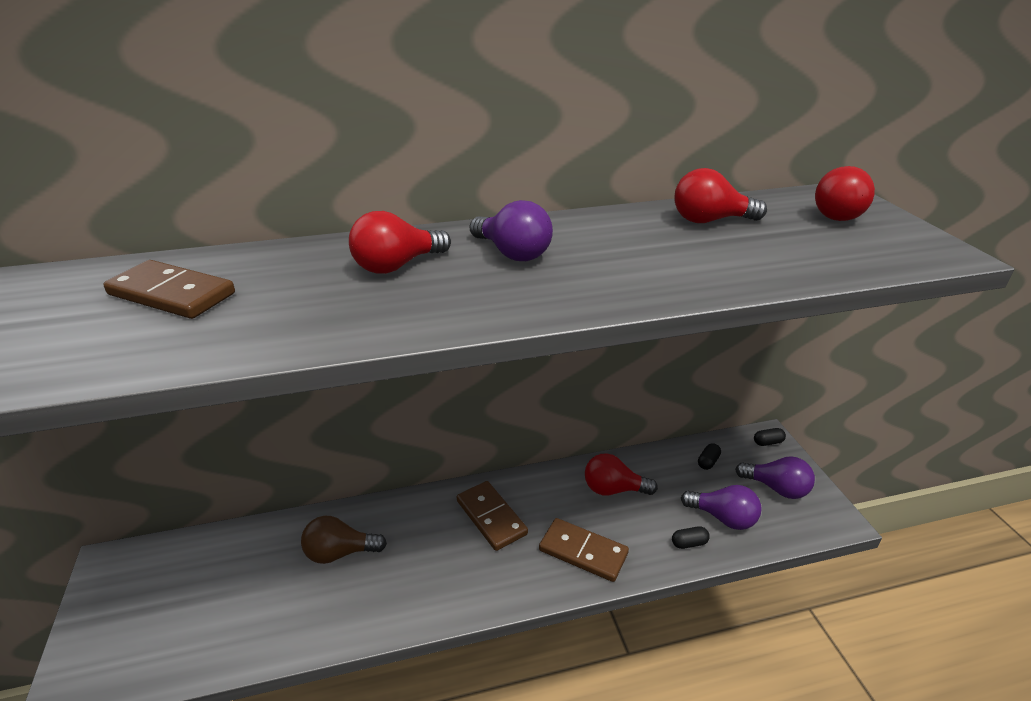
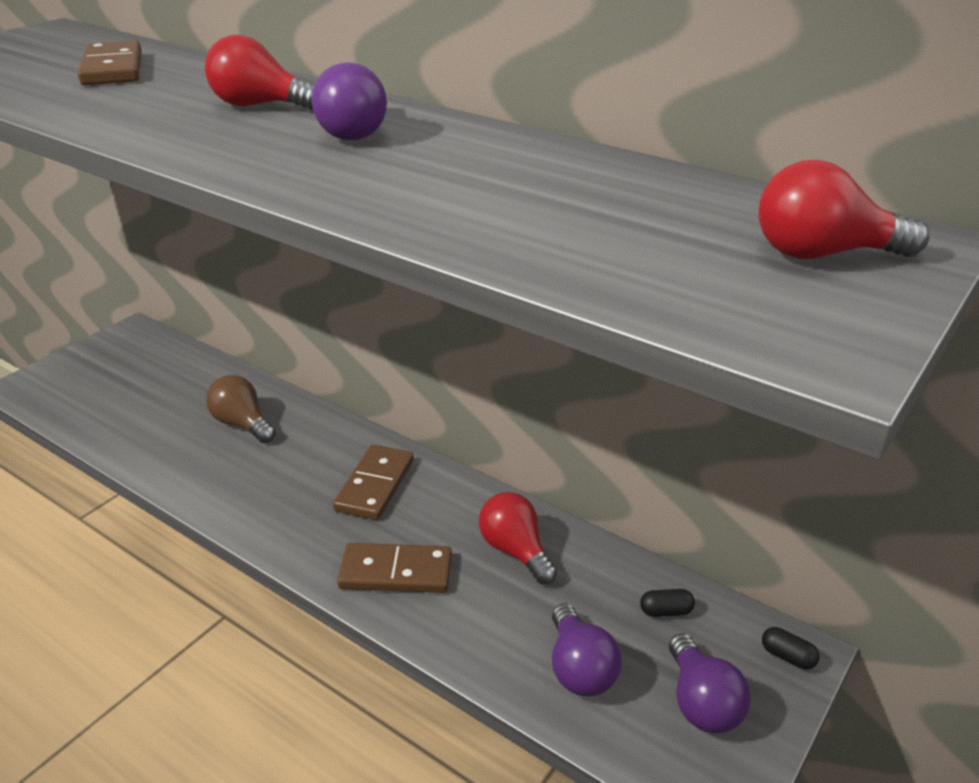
camera: 50 degrees right, 0 degrees up
(583, 552) = (396, 572): brown domino -> brown domino turned 75 degrees counterclockwise
(689, 543) = (500, 654): black capsule -> none
(710, 220) = (622, 187): red light bulb -> none

